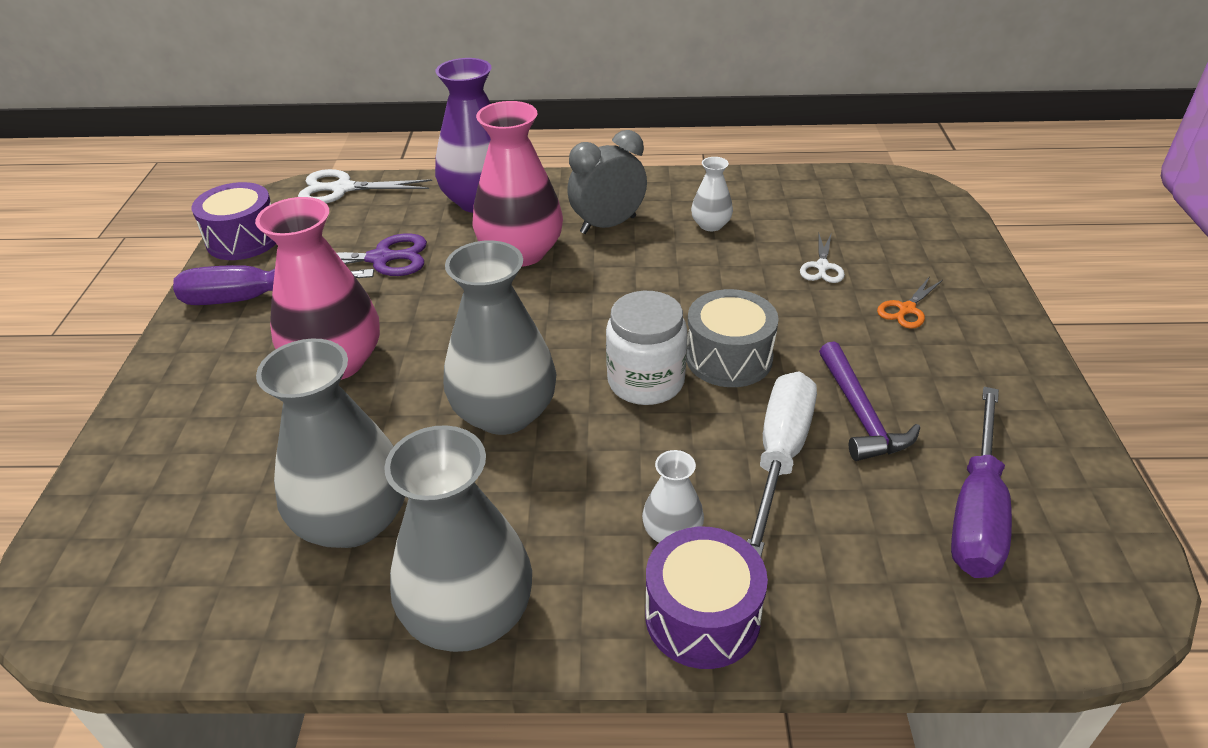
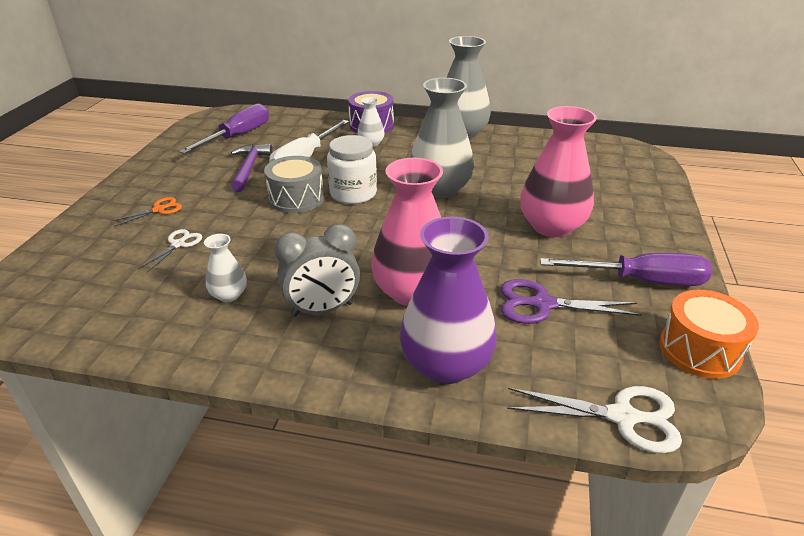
camera: 170 degrees left, 5 degrees down
(243, 239) = (699, 350): purple drum -> orange drum
(353, 520) = (516, 161): grey vase -> none

